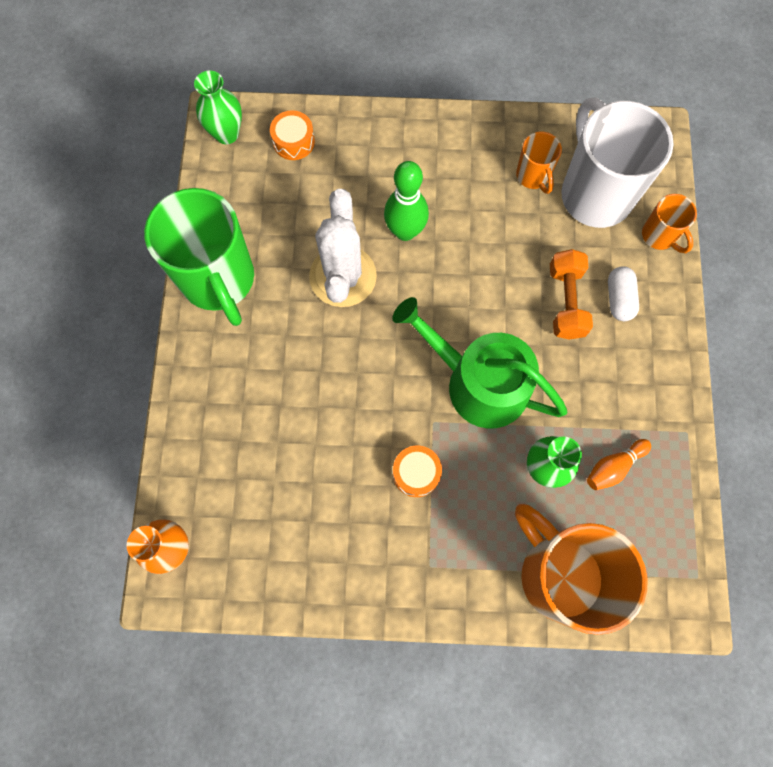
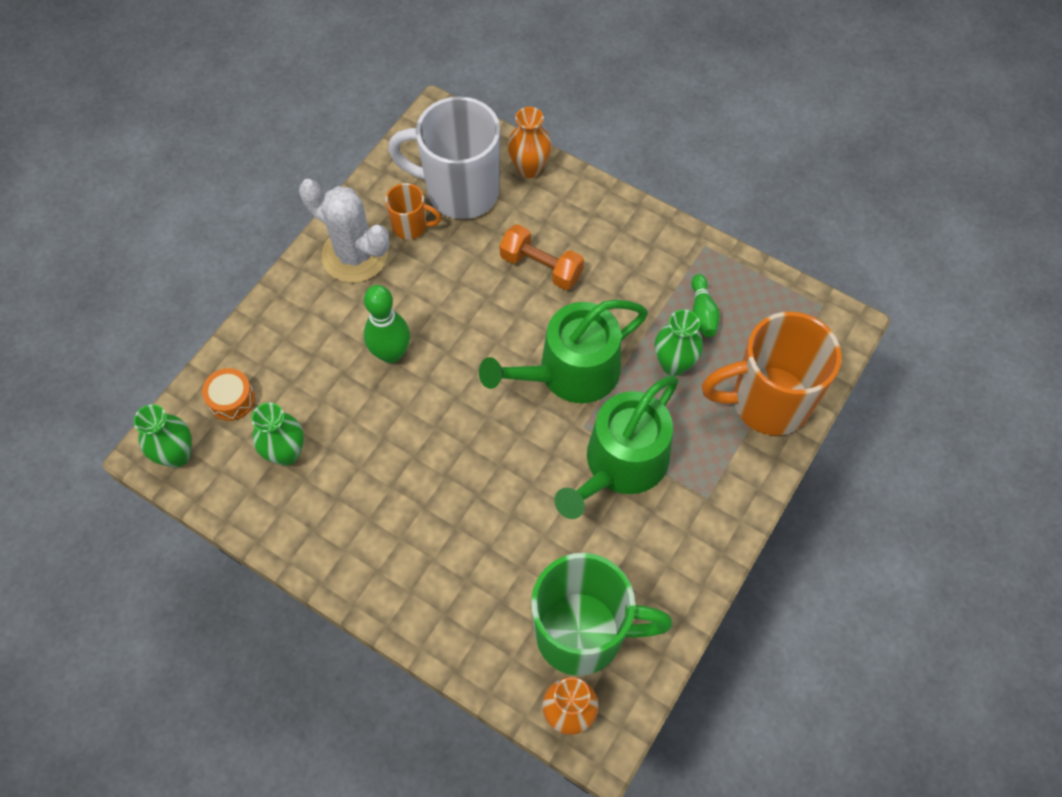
camera: 60 degrees left, 10 degrees down
(219, 280) = (328, 539): green mug -> green mug (582, 633)
(272, 207) = (286, 453): none -> green vase
(343, 276) = (399, 428): white cactus -> white cactus (354, 255)
(416, 473) = (620, 465): orange drum -> green watering can
(613, 467) = (702, 313): orange bowling pin -> green bowling pin
(619, 299) = (564, 227): white capsule -> none
(659, 236) = (529, 168): orange mug -> orange vase

